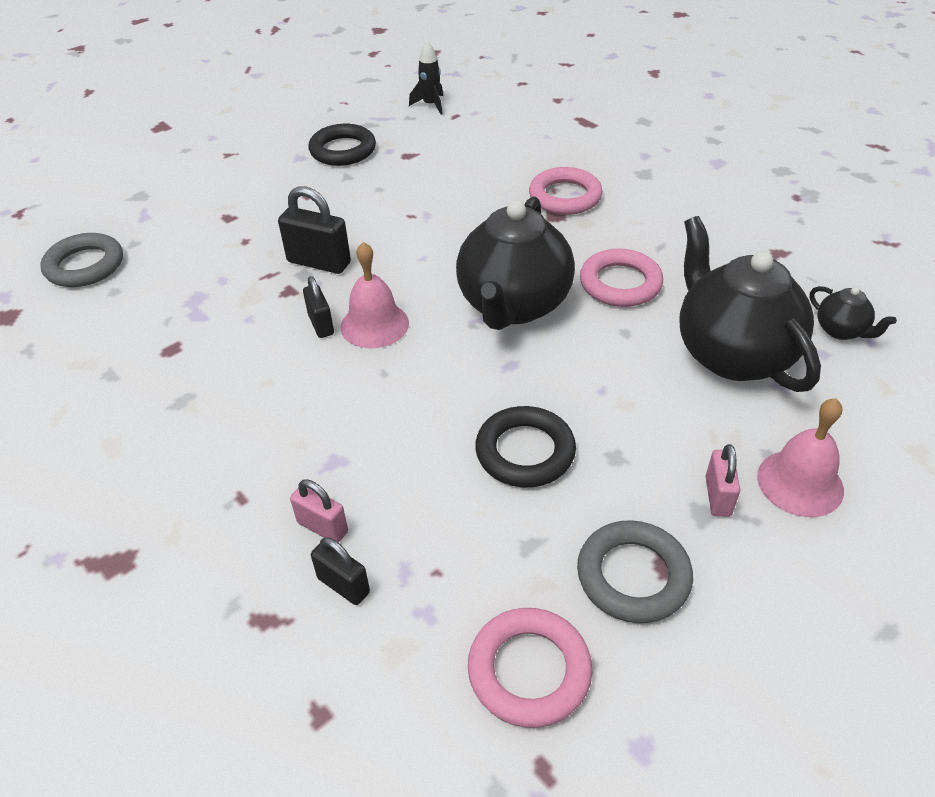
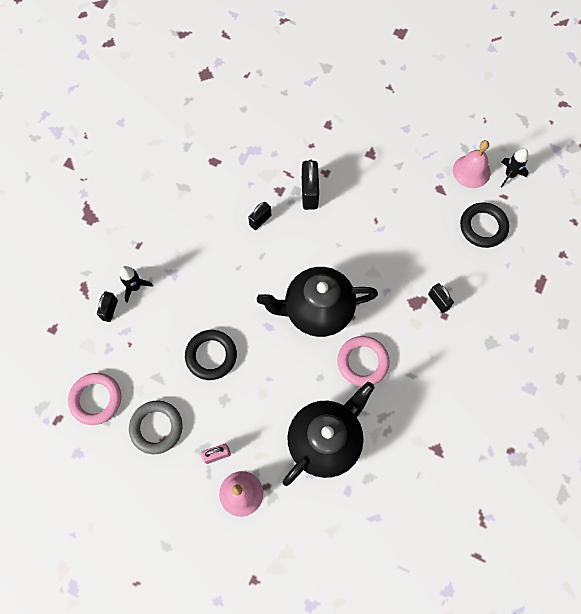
camera: 65 degrees right, 25 degrees up
(85, 266) = (256, 82): grey ring -> none
(322, 527) = (135, 287): pink padlock -> black rocket
(343, 150) = (426, 149): black ring -> black ring (483, 227)
(374, 325) = (271, 246): pink bell -> pink bell (471, 171)
(565, 197) = (438, 301): pink ring -> black padlock
(841, 331) = (373, 499): black teapot -> none

